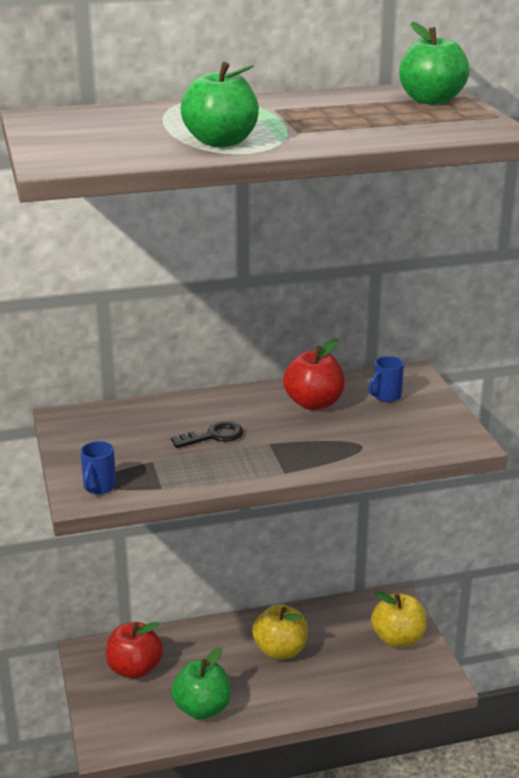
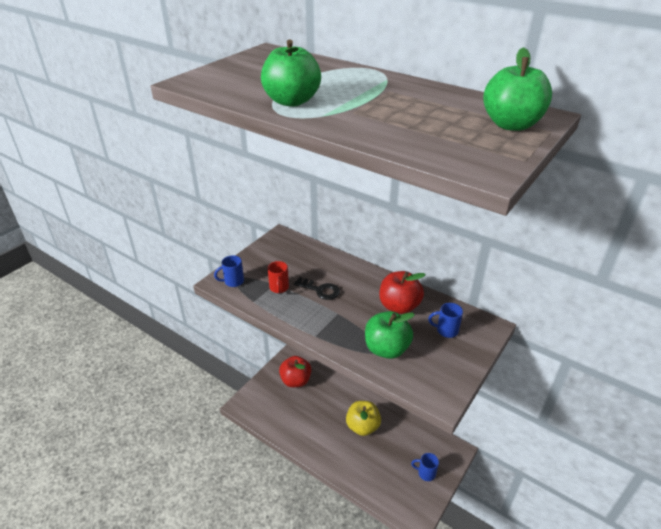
camera: 50 degrees right, 10 degrees up
(165, 461) = (279, 288): none -> red mug
(202, 708) = (295, 423): green apple -> green apple (386, 349)
(398, 639) = (426, 473): yellow apple -> blue mug

